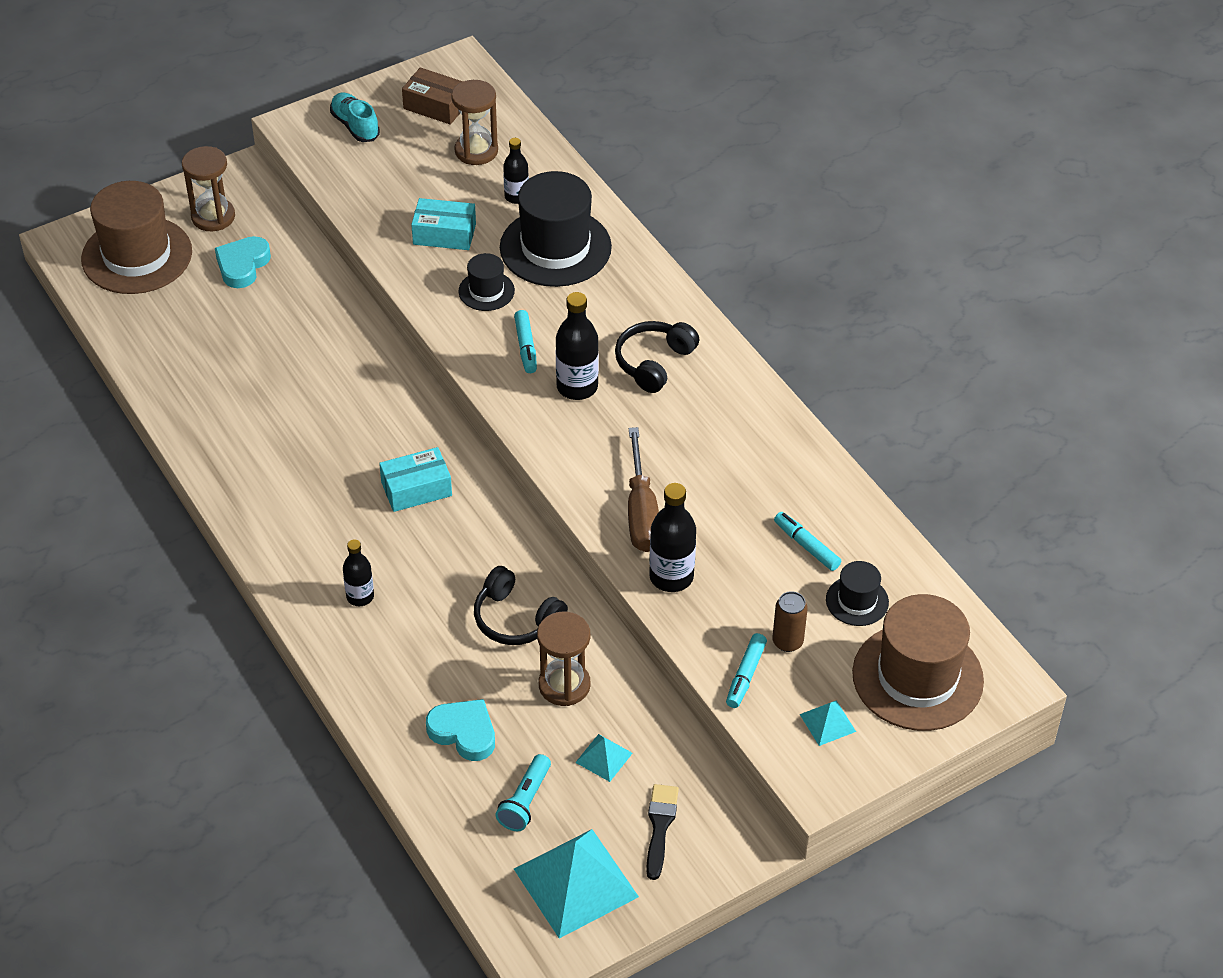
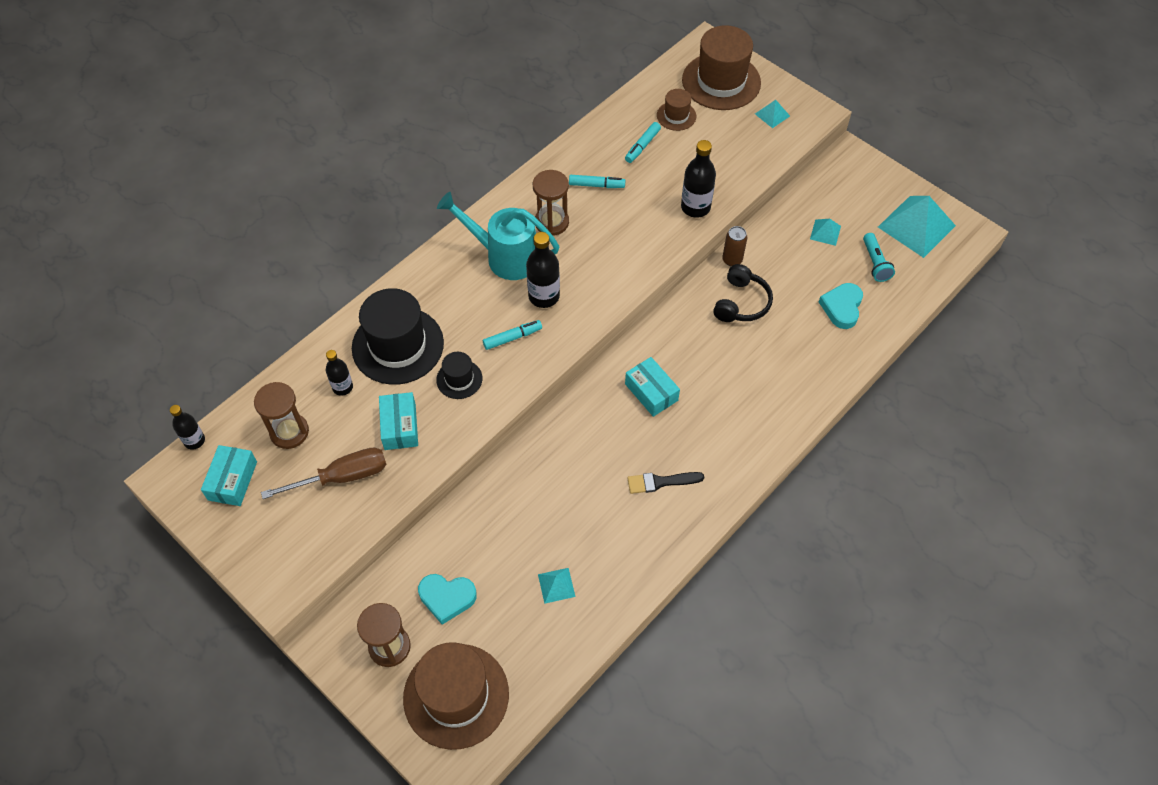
camera: 105 degrees left, 10 degrees up
(211, 351) = (556, 585): none -> turquoise pyramid
(355, 126) = (271, 539): turquoise shoe -> none
(360, 596) = (761, 398): black bottle -> black bottle (194, 440)
(435, 106) = (232, 481): brown box -> turquoise box
(525, 801) = (875, 263): turquoise flashlight -> turquoise flashlight turned 75 degrees clockwise
(564, 685) = (781, 264): brown hourglass -> brown hourglass (551, 222)
(641, 512) = (647, 234): brown screwdriver -> brown screwdriver (342, 477)
(654, 362) = (505, 257): black headphones -> turquoise watering can
(660, 826) = (859, 196): black brush -> black brush (660, 482)
(746, 675) = (756, 157): turquoise marker -> turquoise marker (596, 185)
(787, 642) = (721, 142): brown can -> brown can (732, 260)
(857, 601) = (676, 116): black hat -> brown hat

